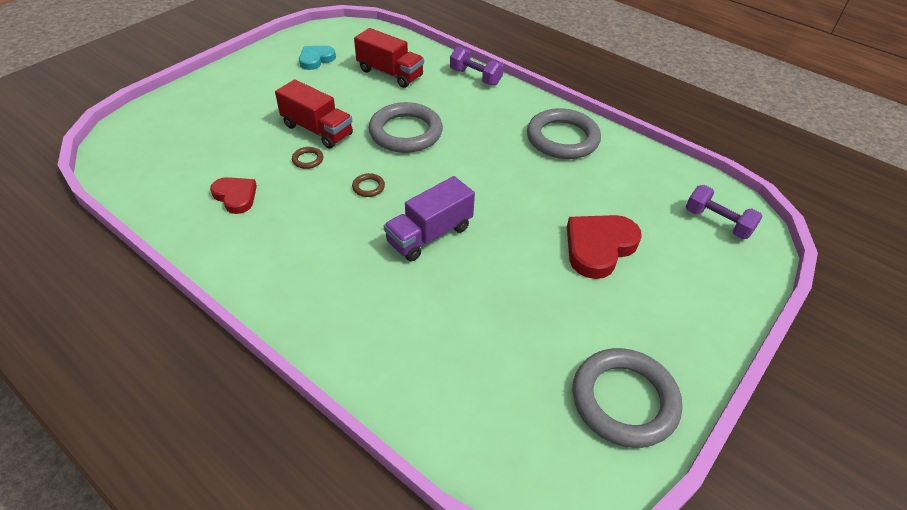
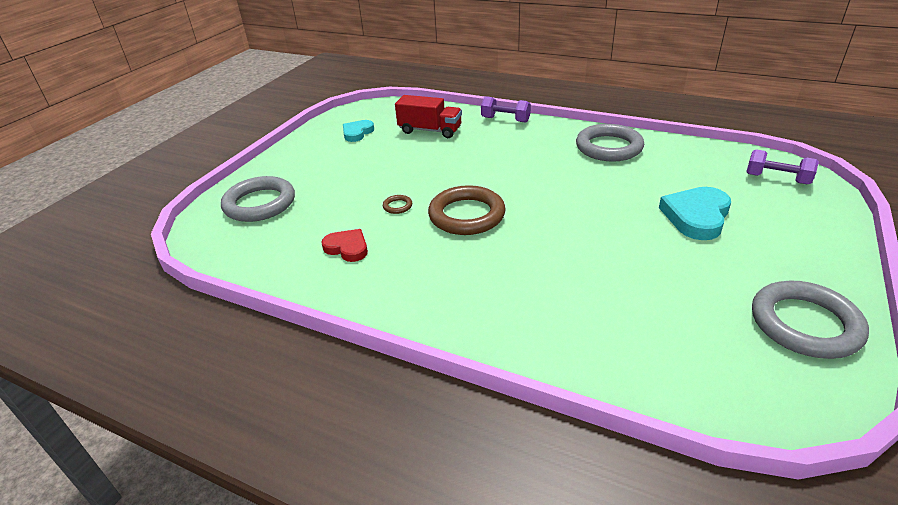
camera: 10 degrees left, 10 degrees down
(317, 130) = (392, 183): red truck -> none
(368, 187) = (466, 215): brown ring -> brown ring, size x2.49
(406, 132) = (472, 169): grey ring -> grey ring (260, 203)
(429, 235) = (546, 239): purple truck -> none
(599, 247) = (696, 216): red heart -> turquoise heart

